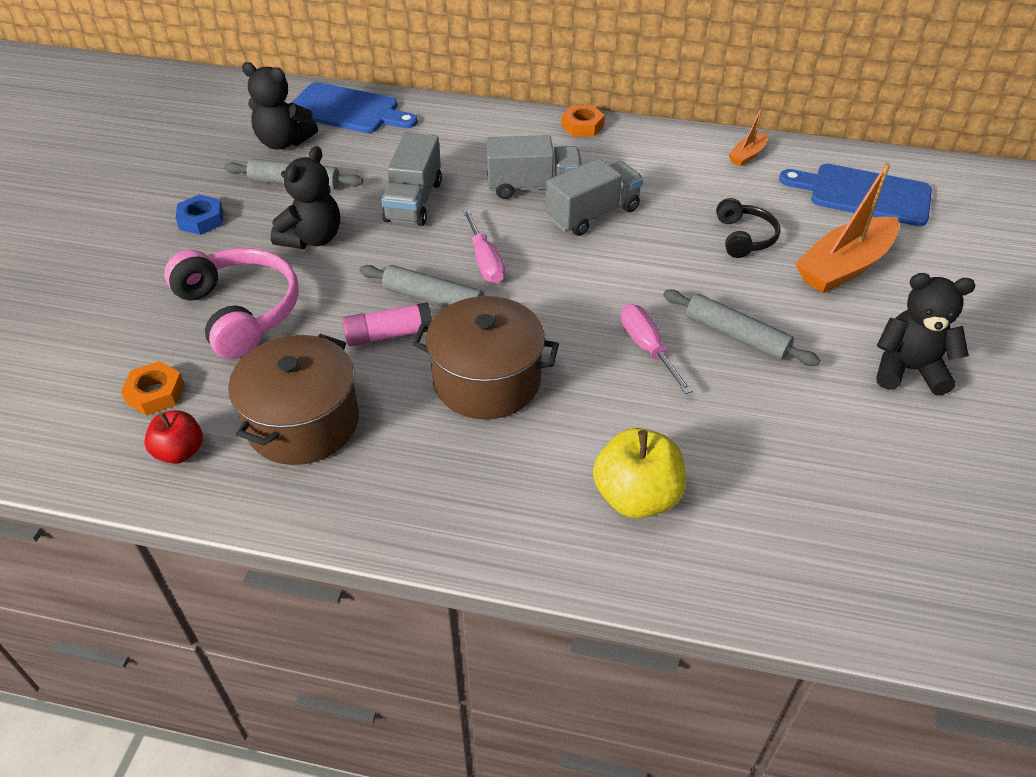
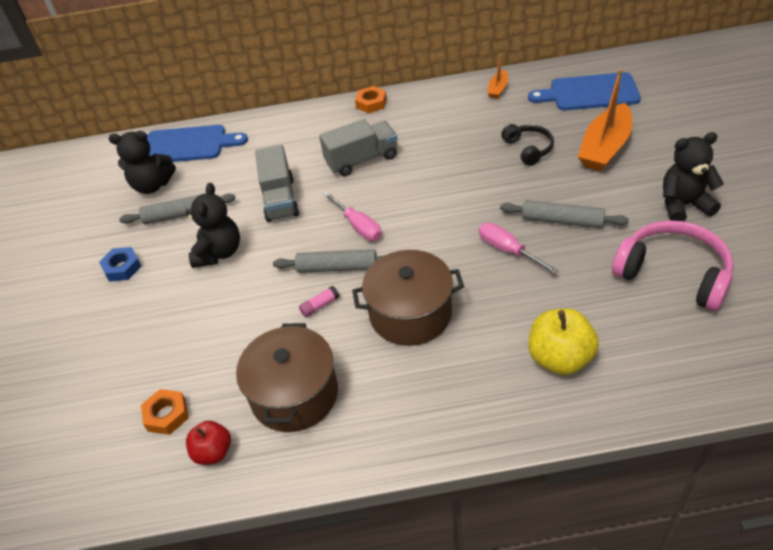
camera: 15 degrees left, 0 degrees up
(239, 311) = (195, 328): pink headphones -> pink headphones (673, 274)
(389, 335) = (320, 306): pink glue stick -> pink glue stick, size x0.60
(593, 214) = (416, 166): grey truck -> none

